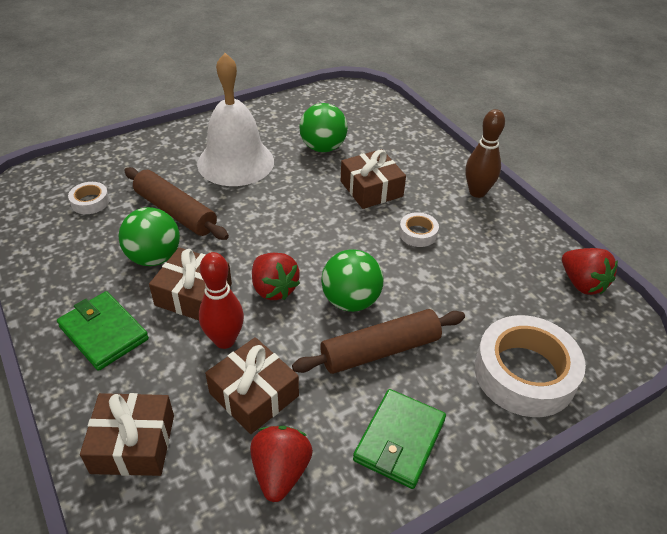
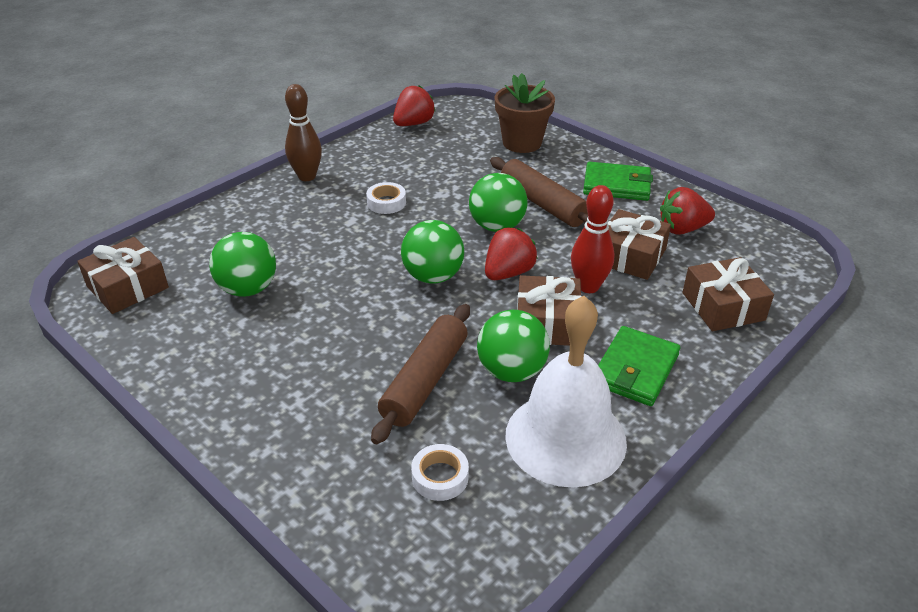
camera: 105 degrees left, 5 degrees down
(235, 162) = (300, 357): white bell -> white bell (565, 438)
(292, 240) = (433, 276): none -> green ball
(371, 189) = (323, 240): brown gift -> brown gift (127, 287)
(524, 373) = (522, 143): white tape -> brown flower pot

